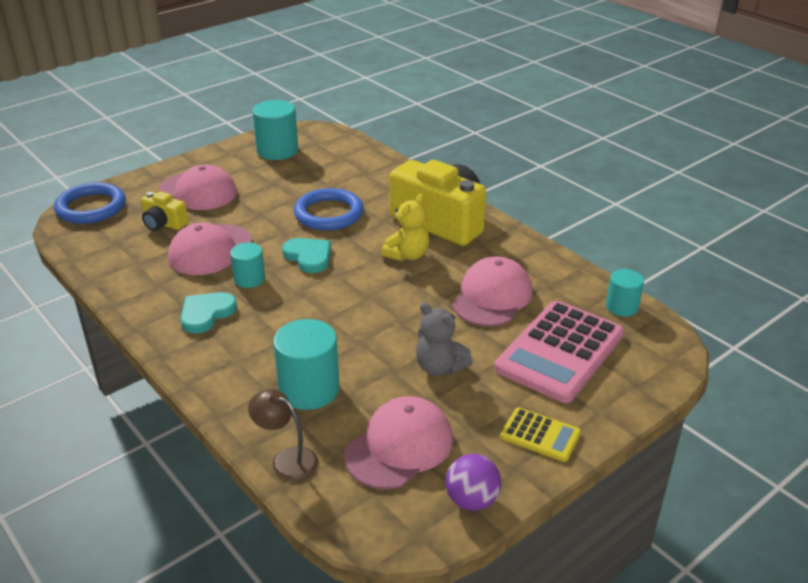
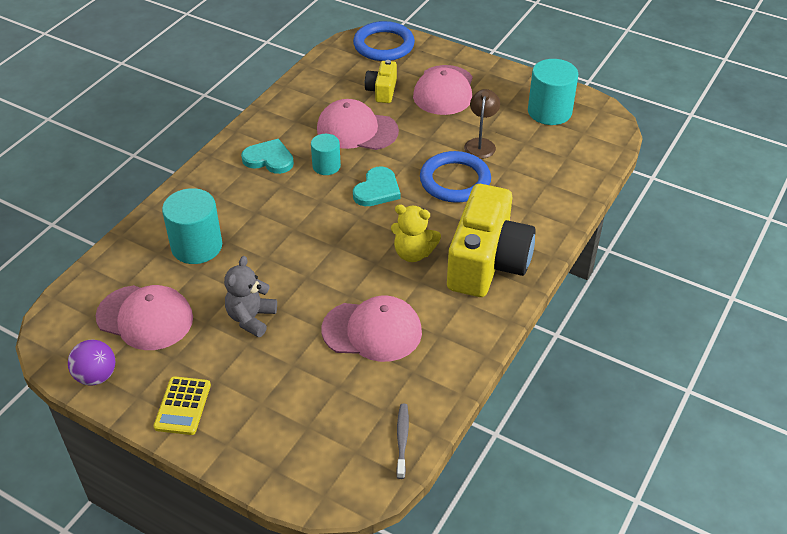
camera: 70 degrees right, 10 degrees up
(287, 459) = (116, 258): brown lamp -> brown lamp (481, 144)
(560, 352) = (305, 400): pink calculator -> none
(622, 307) = (402, 440): turquoise cylinder -> grey toothbrush

